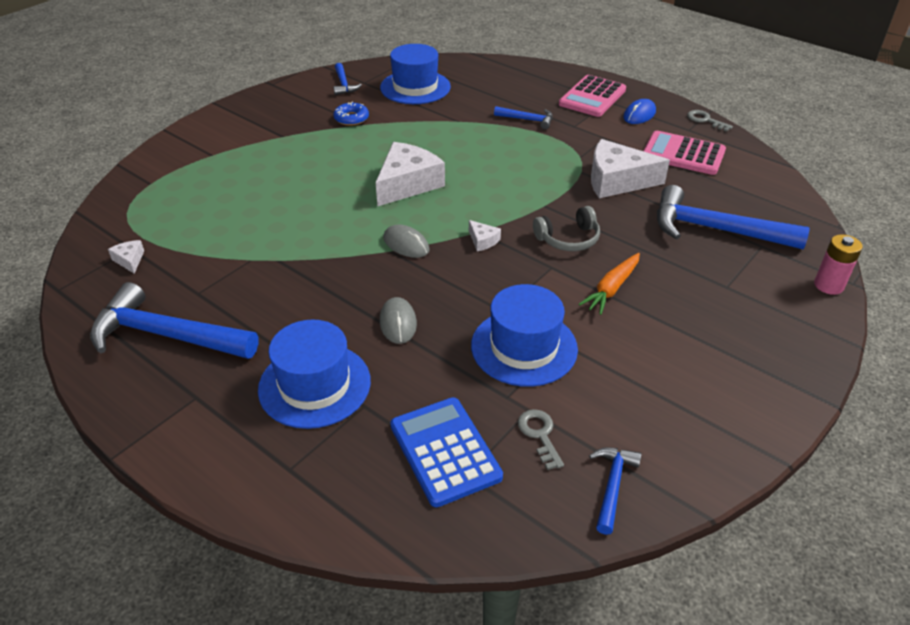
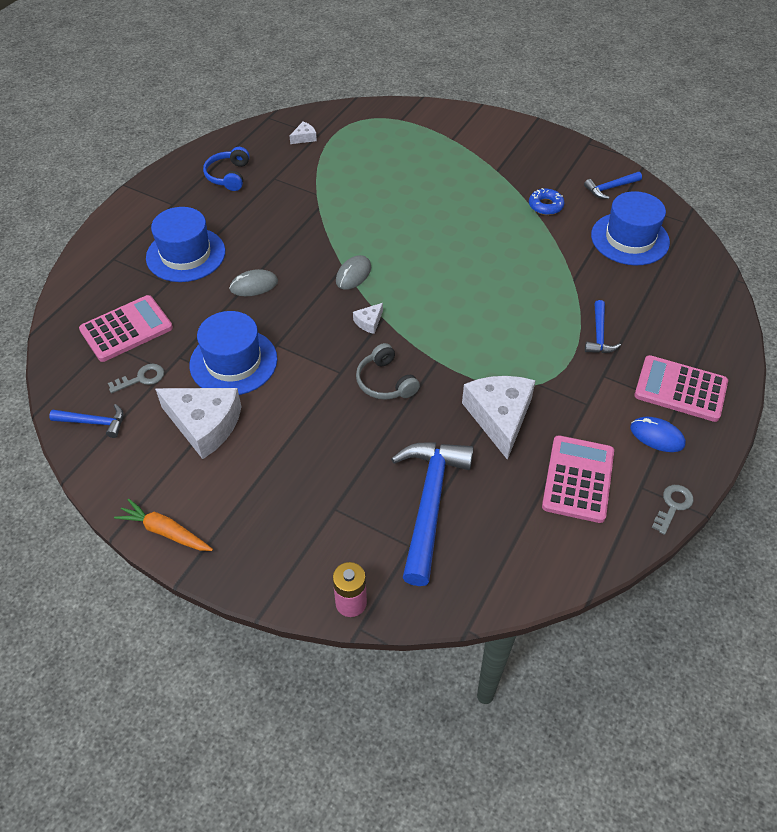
camera: 80 degrees right, 10 degrees up
(166, 335) = (228, 176): blue hammer -> blue headphones
(407, 184) = (444, 261): white cheese -> white cheese (204, 425)
(445, 451) = (126, 329): blue calculator -> pink calculator
(611, 289) = (316, 417): orange carrot -> orange carrot (165, 531)

